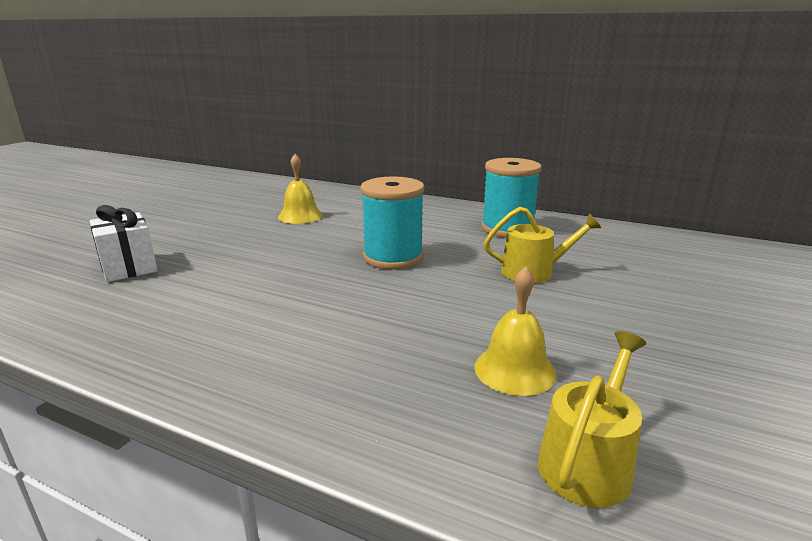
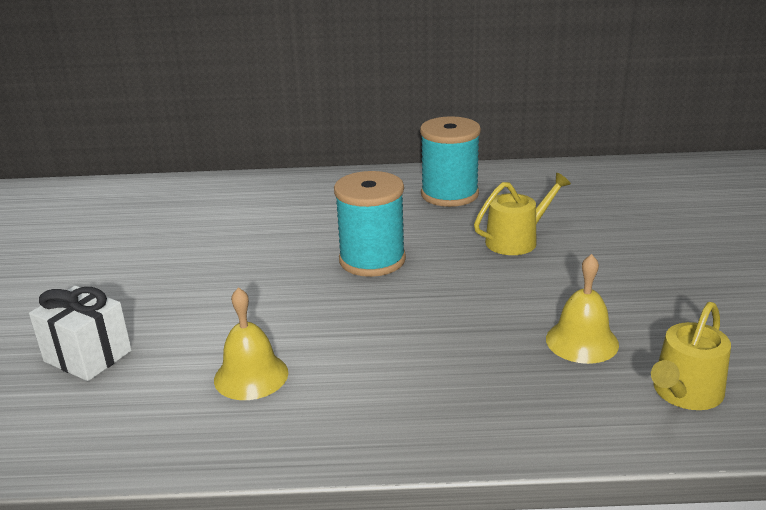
camera: 25 degrees left, 5 degrees up
(300, 216) = (208, 232): yellow bell -> yellow bell (251, 376)
(588, 461) = (684, 393): yellow watering can -> yellow watering can turned 150 degrees counterclockwise

